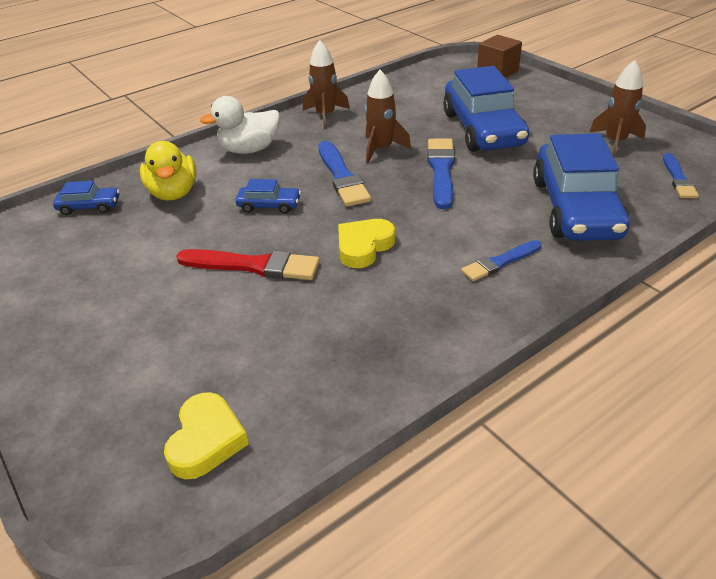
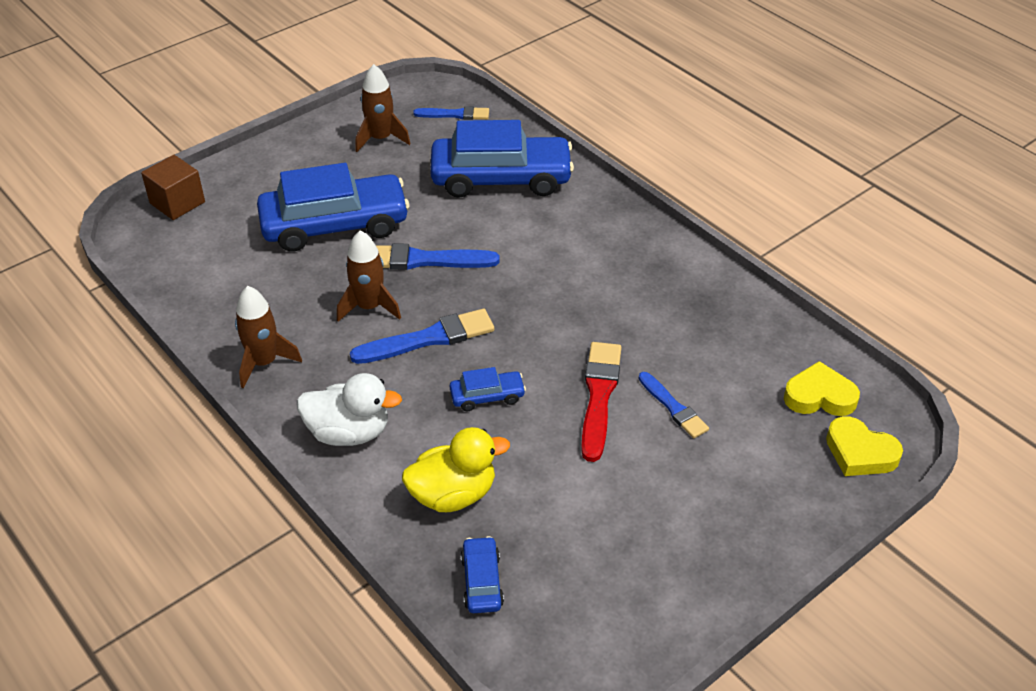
camera: 95 degrees left, 5 degrees up
(249, 149) = (349, 432): white duck -> white duck turned 60 degrees counterclockwise
(269, 205) = (487, 396): blue car -> blue car turned 75 degrees clockwise
(364, 247) = (564, 316): yellow heart -> yellow heart (860, 452)
(500, 262) = (584, 230): blue brush -> blue brush (673, 407)

